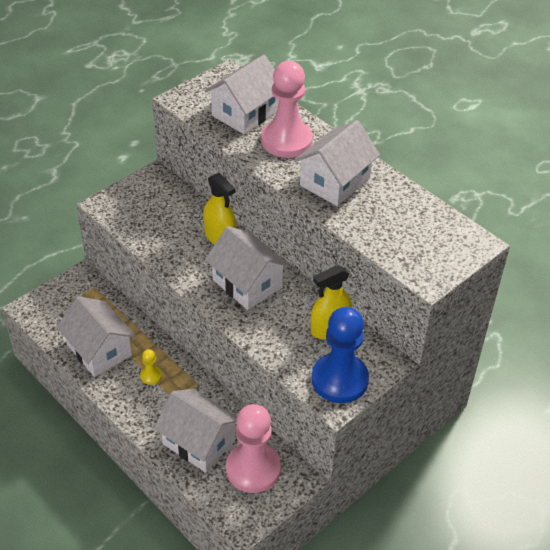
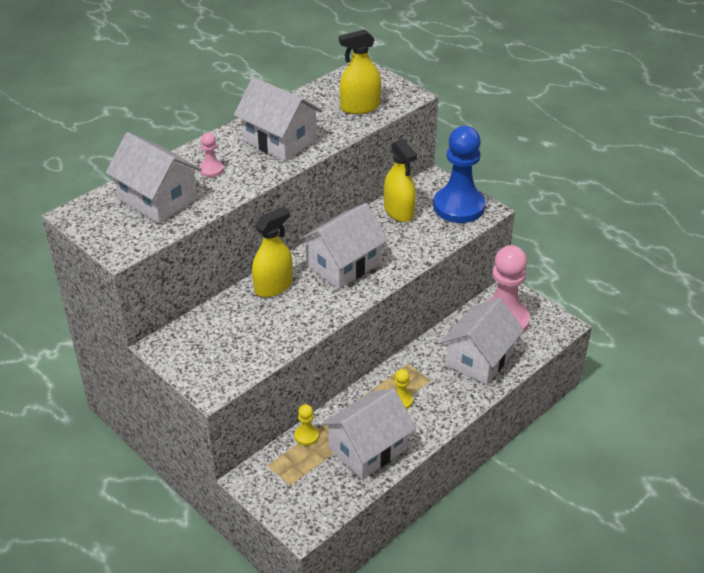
camera: 90 degrees left, 5 degrees down
(120, 310) = (306, 436): none -> yellow pawn
(286, 141) = (211, 170): pink pawn -> pink pawn, size x0.42
(399, 239) = (360, 107): none -> yellow spray bottle

